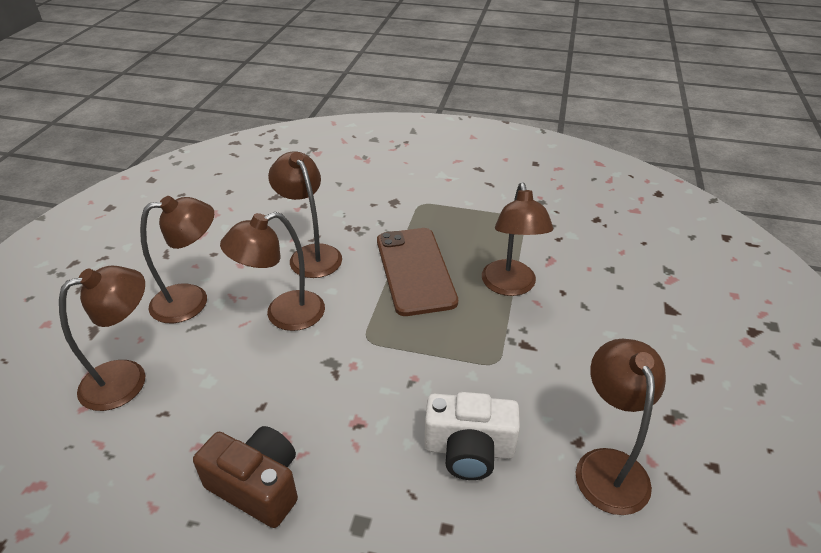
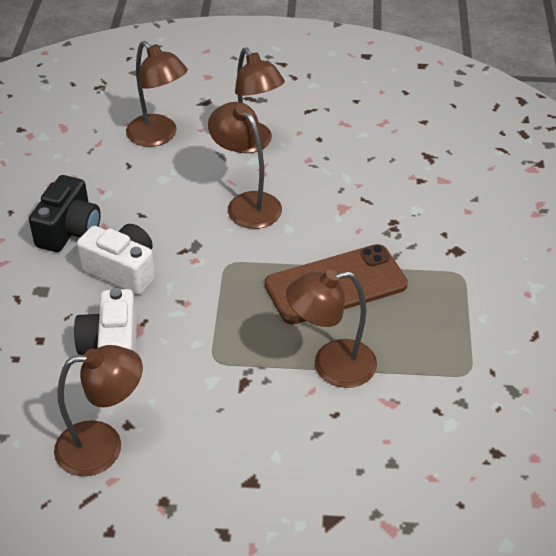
camera: 80 degrees right, 5 degrees up
(257, 486) = (69, 230): brown camera -> black camera
(311, 254) = (338, 203): brown lamp -> none
(349, 431) = (122, 270): none -> white camera

